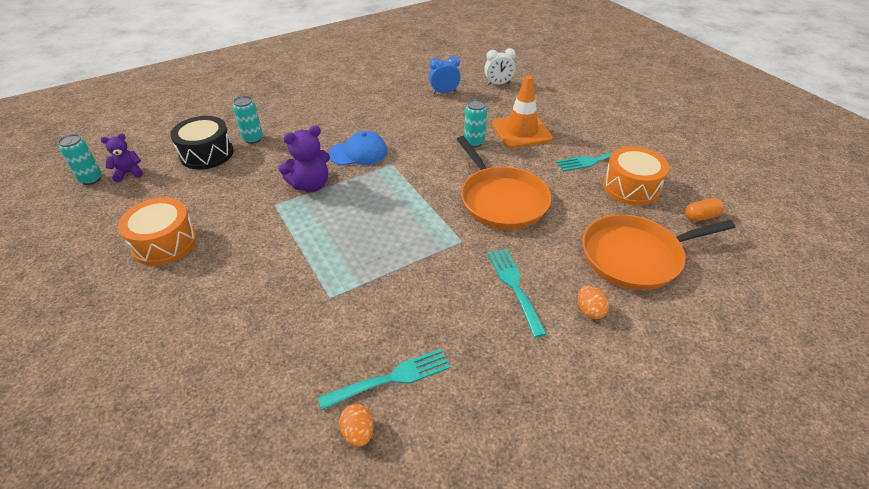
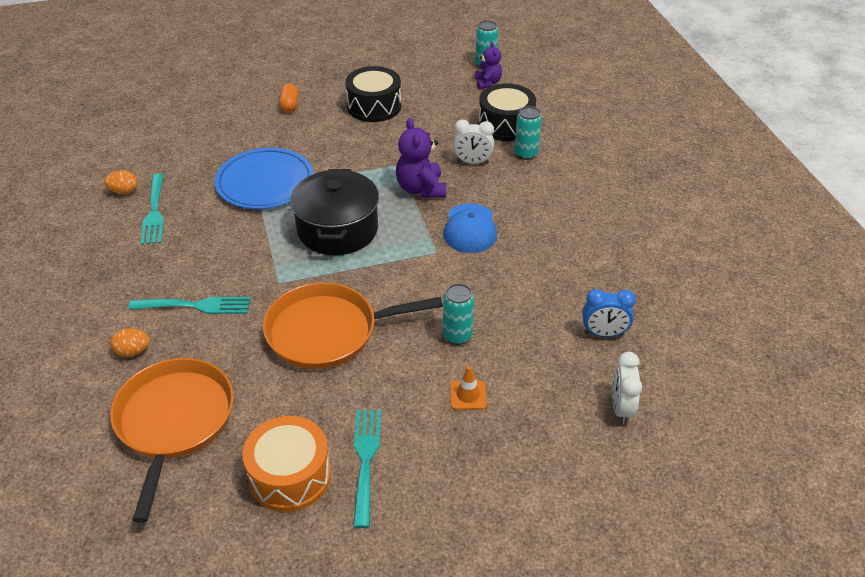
camera: 105 degrees right, 0 degrees up
(165, 243) = (374, 106): orange drum -> black drum
(267, 164) = (472, 162): none -> white clock
(317, 294) = (265, 182): none -> blue plate
(379, 222) = (337, 229): none -> black pot
(444, 92) = (604, 334): blue clock -> blue clock turned 90 degrees clockwise
(521, 131) = (468, 395): orange traffic cone -> orange traffic cone, size x0.46
(701, 217) = (194, 530): orange capsule -> orange capsule (289, 105)

